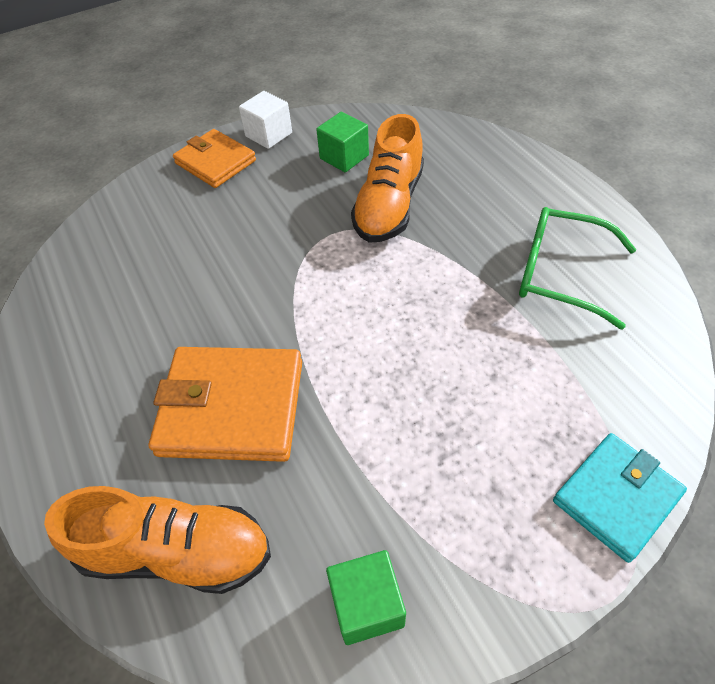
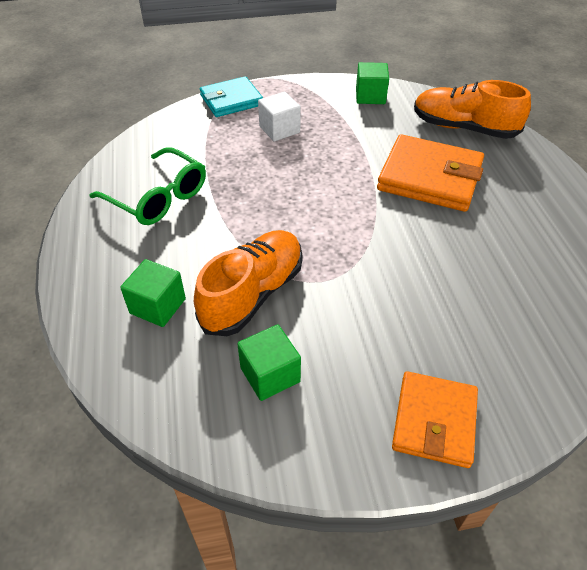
camera: 165 degrees left, 5 degrees down
(215, 162) = (434, 421): orange wallet -> orange wallet turned 45 degrees clockwise
(269, 135) = (354, 452): white cube -> white cube (279, 129)
(464, 175) = (157, 306): none -> green cube

